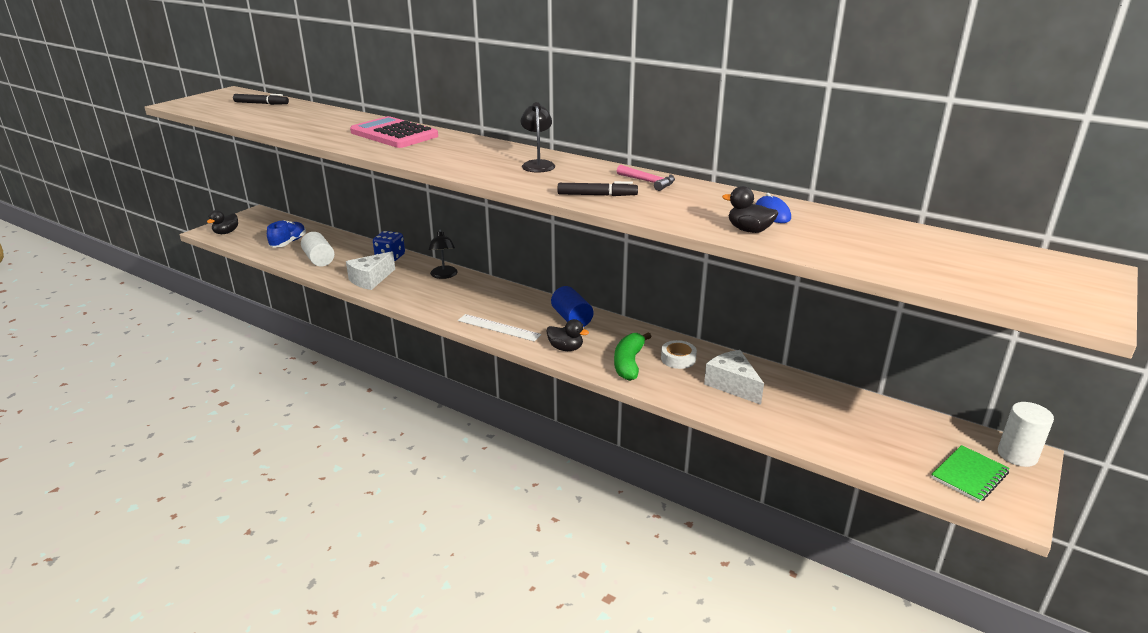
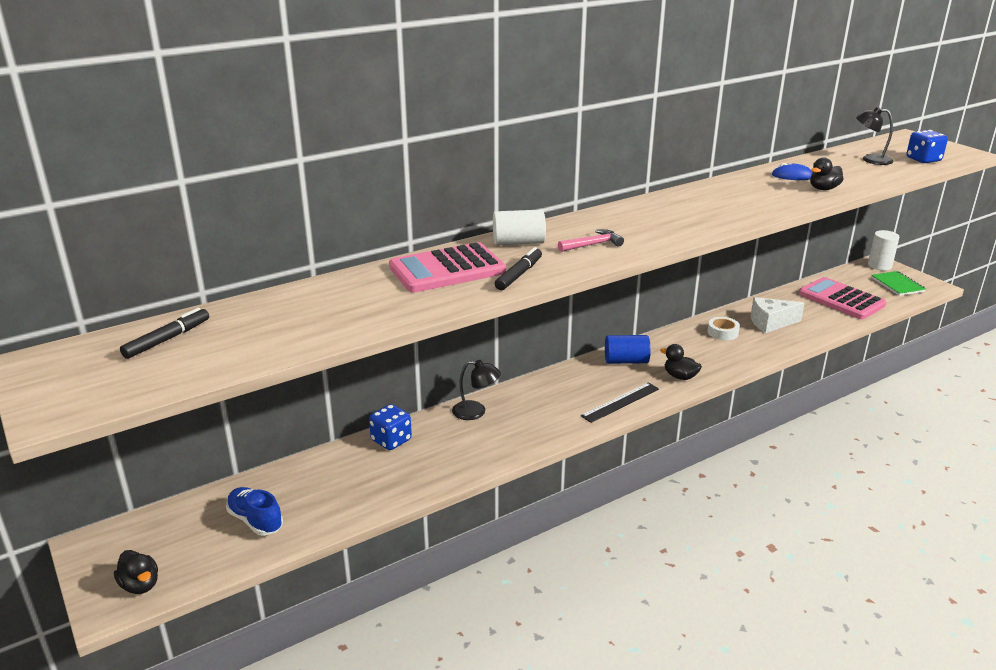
camera: 65 degrees left, 0 degrees up
(319, 259) = (345, 498): white cylinder -> white cylinder (518, 242)
(370, 279) = (444, 464): white cheese -> none
(498, 327) = (620, 402): white ruler -> black ruler
(538, 164) = (621, 222): black lamp -> black lamp (870, 159)
(566, 348) = (680, 376): black duck -> black duck turned 105 degrees counterclockwise
(597, 195) = (723, 216): black marker -> black marker (519, 274)
(629, 363) = (720, 354): green banana -> none
(648, 182) = (700, 195): pink hammer -> pink hammer (593, 244)
(856, 429) = (841, 299): none -> pink calculator
(981, 282) = (923, 160): none -> blue dice

